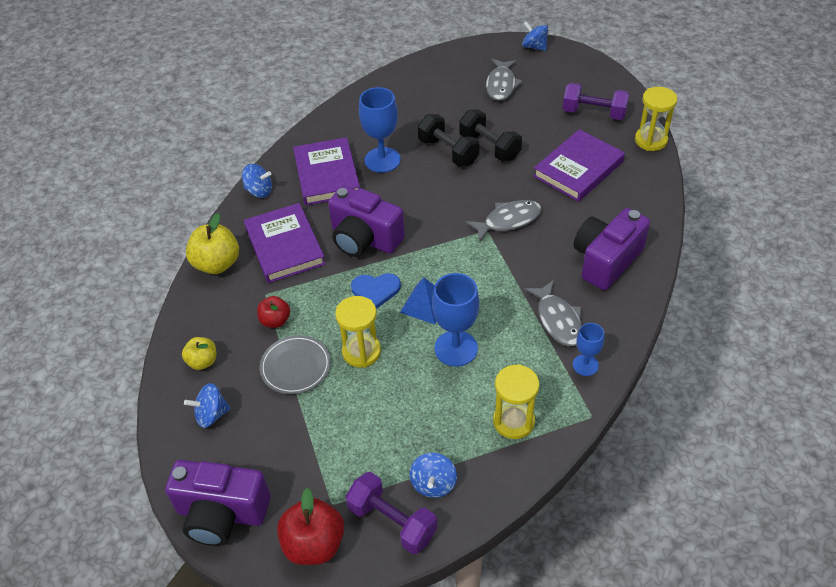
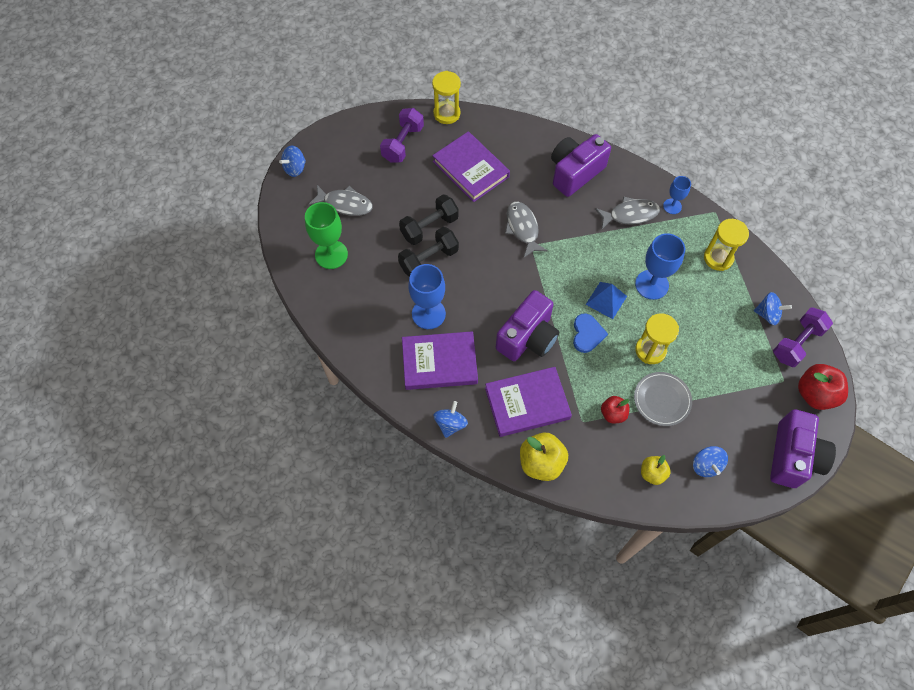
camera: 85 degrees left, 15 degrees up
(438, 85) = (331, 254): none -> green goblet
(606, 260) = (575, 172): purple camera -> purple camera turned 90 degrees clockwise

